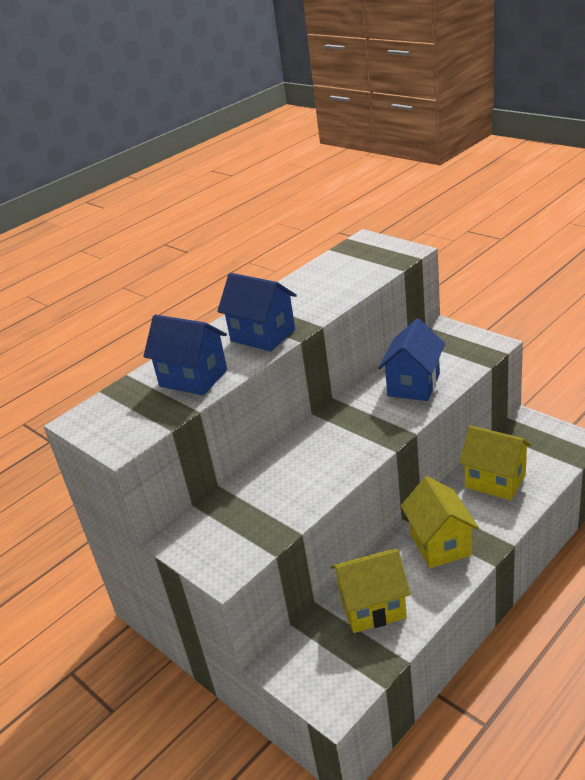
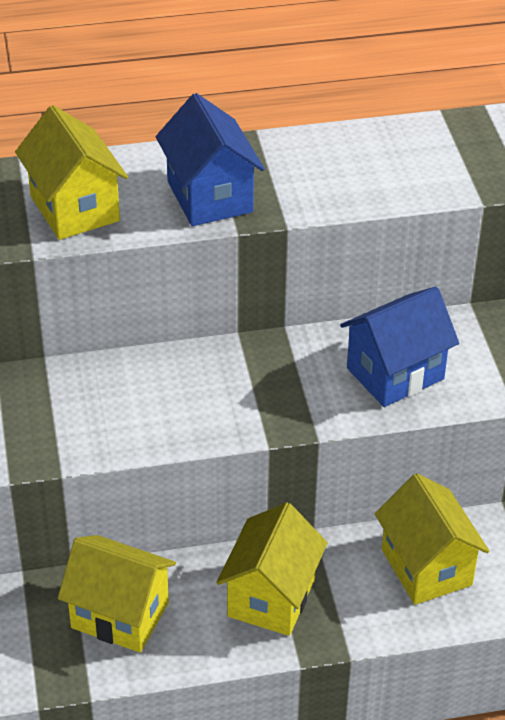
camera: 30 degrees right, 10 degrees up
(193, 378) = (75, 208): blue house -> yellow house

